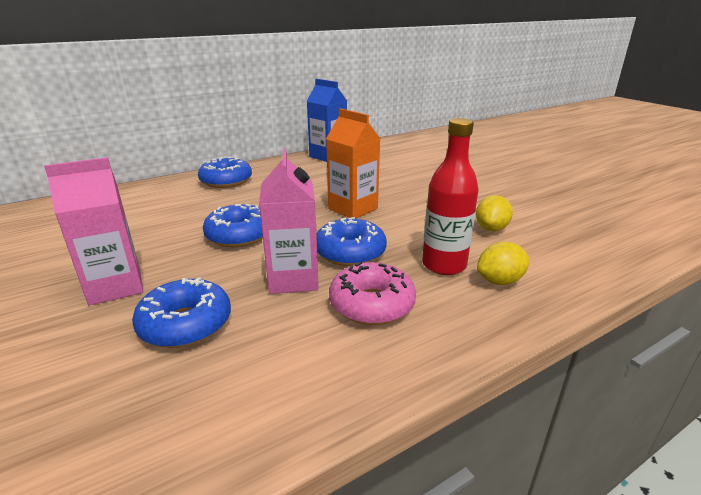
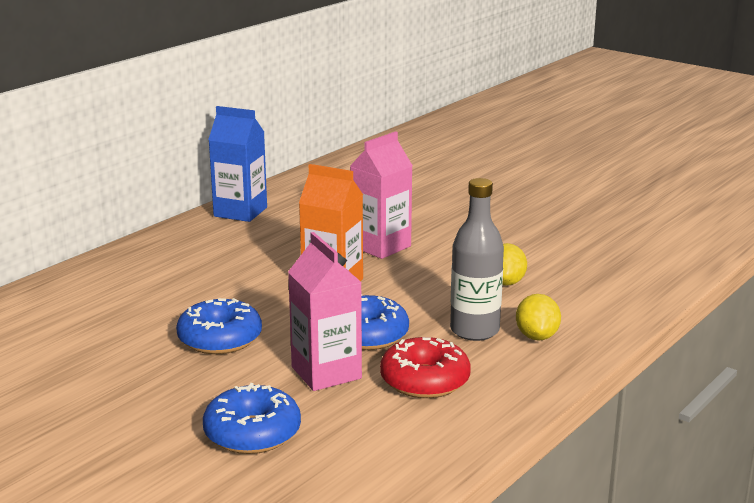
camera: 20 degrees left, 5 degrees down
(115, 286) = (133, 417): pink carton -> pink carton (381, 246)
(226, 181) = (128, 272): blue donut -> none
(372, 304) = (425, 380): pink donut -> red donut
(444, 265) = (474, 331): red bottle -> grey bottle
(499, 281) = (537, 336): yellow lemon -> yellow lemon turned 45 degrees counterclockwise

